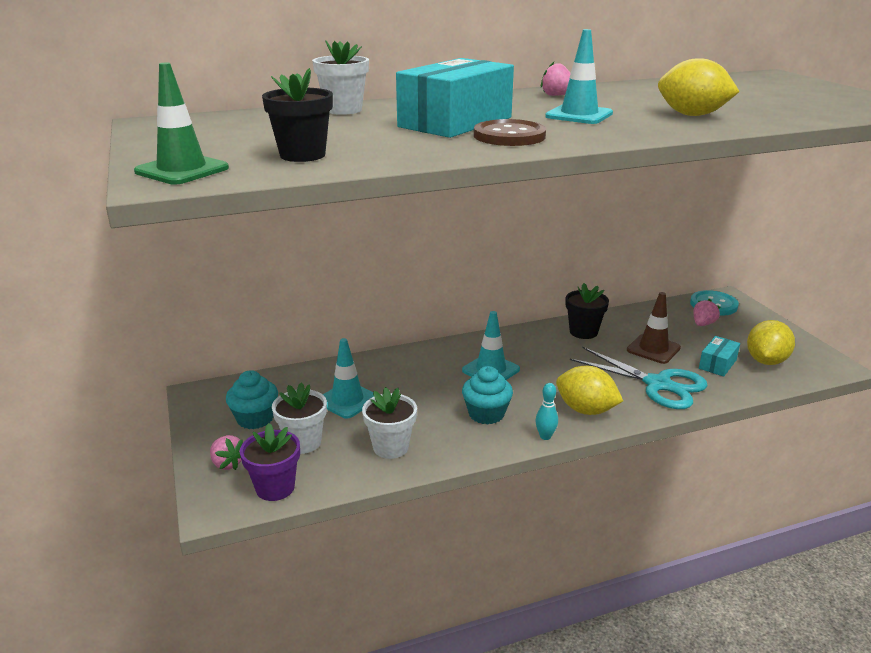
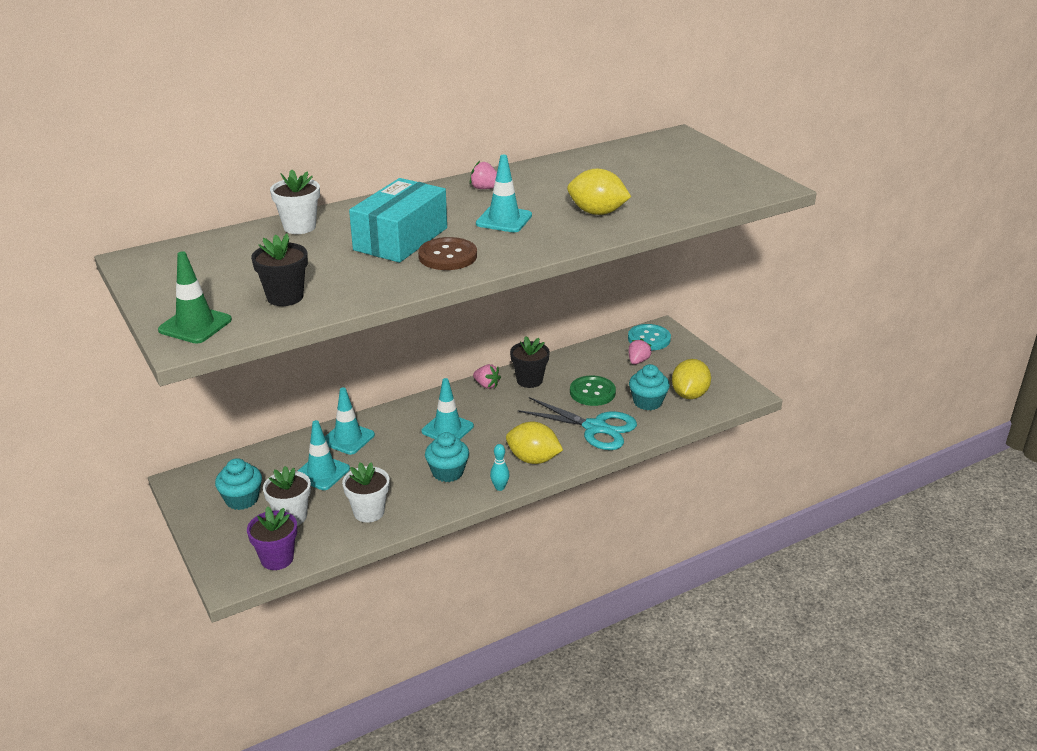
camera: 10 degrees left, 5 degrees up
(227, 463) = (229, 543): pink strawberry -> pink strawberry (486, 385)
(382, 369) = (348, 438): none -> turquoise traffic cone
(653, 349) = (592, 392): brown traffic cone -> green button
(717, 364) = (647, 402): turquoise box -> turquoise cupcake

